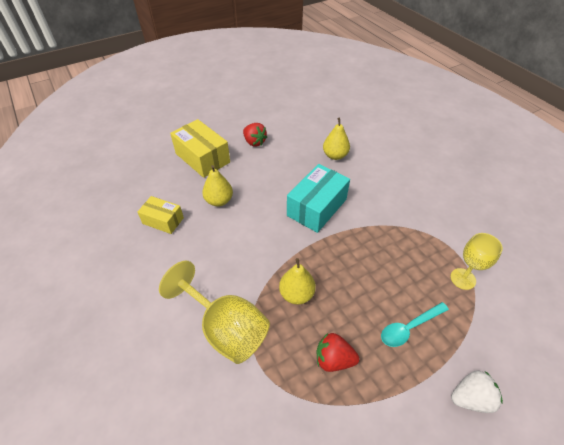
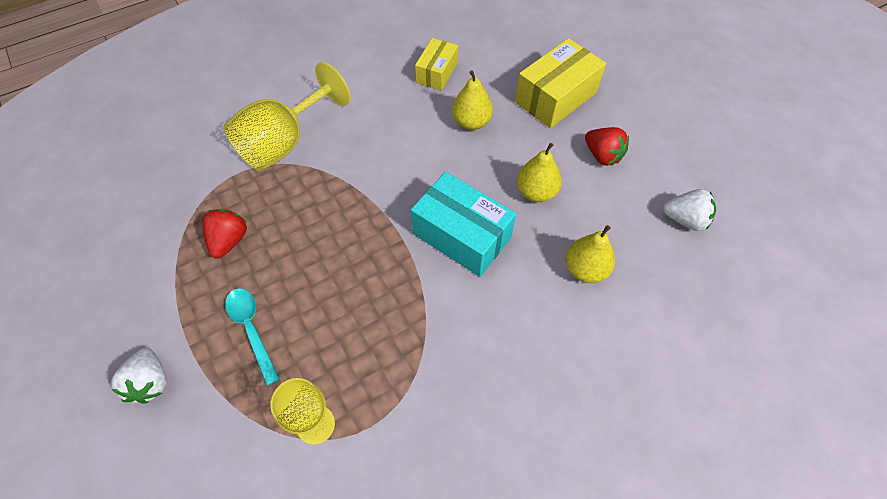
camera: 90 degrees right, 10 degrees up
(254, 142) = (602, 155): red strawberry -> red strawberry turned 90 degrees counterclockwise
(296, 294) = (317, 207): yellow pear -> yellow pear (536, 192)
(300, 118) = (685, 219): none -> white strawberry

